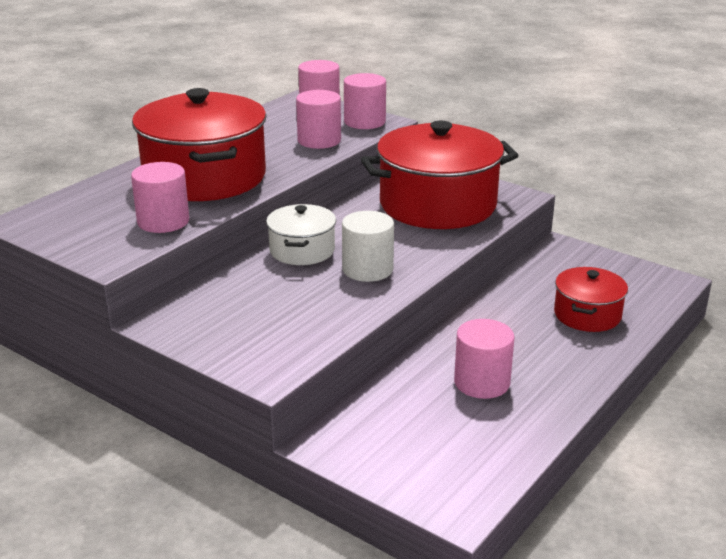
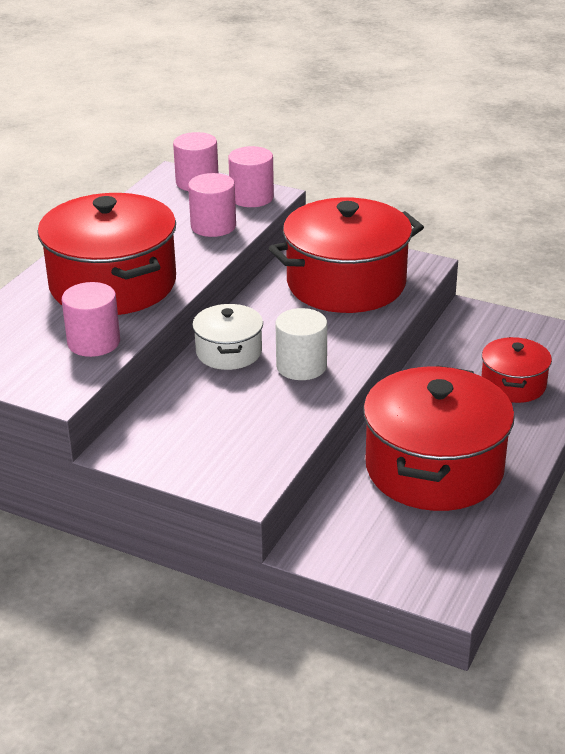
camera: 10 degrees left, 5 degrees up
(482, 382) = (434, 468): pink cylinder -> red pot

